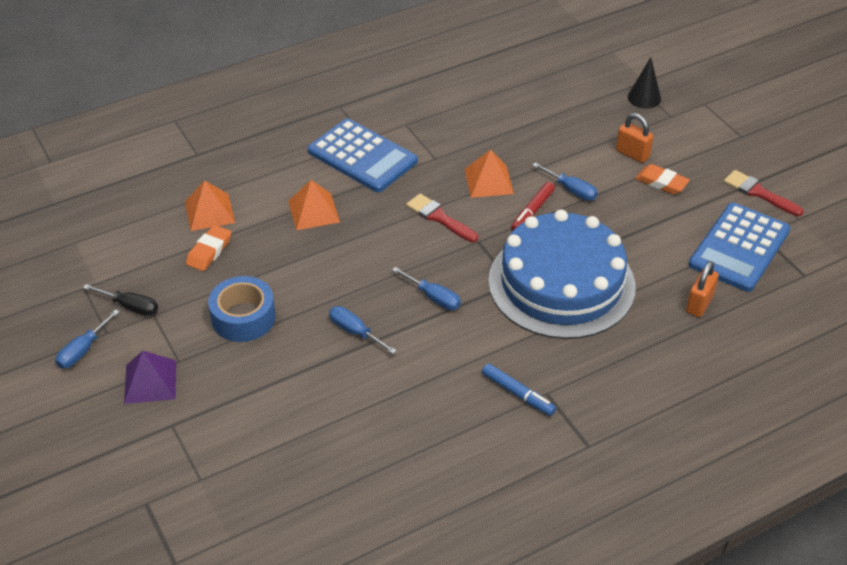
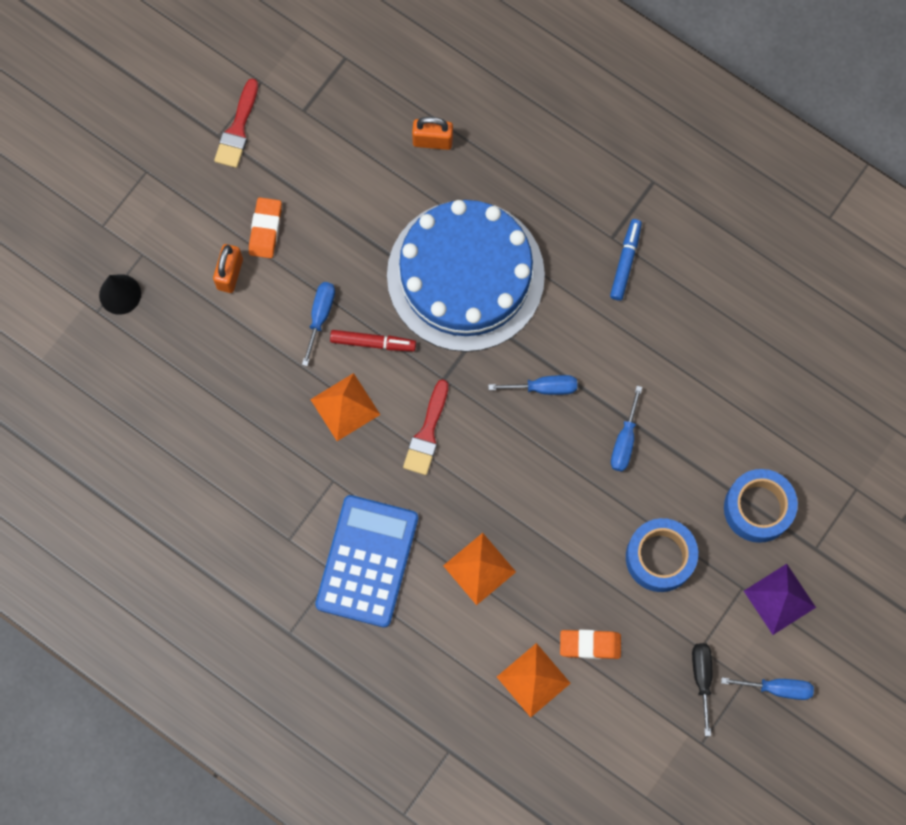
camera: 115 degrees left, 30 degrees up
(235, 398) = (758, 508): none -> blue tape
(433, 297) = (544, 388): blue screwdriver -> blue screwdriver turned 75 degrees clockwise
(739, 248) = (333, 126): blue calculator -> none

